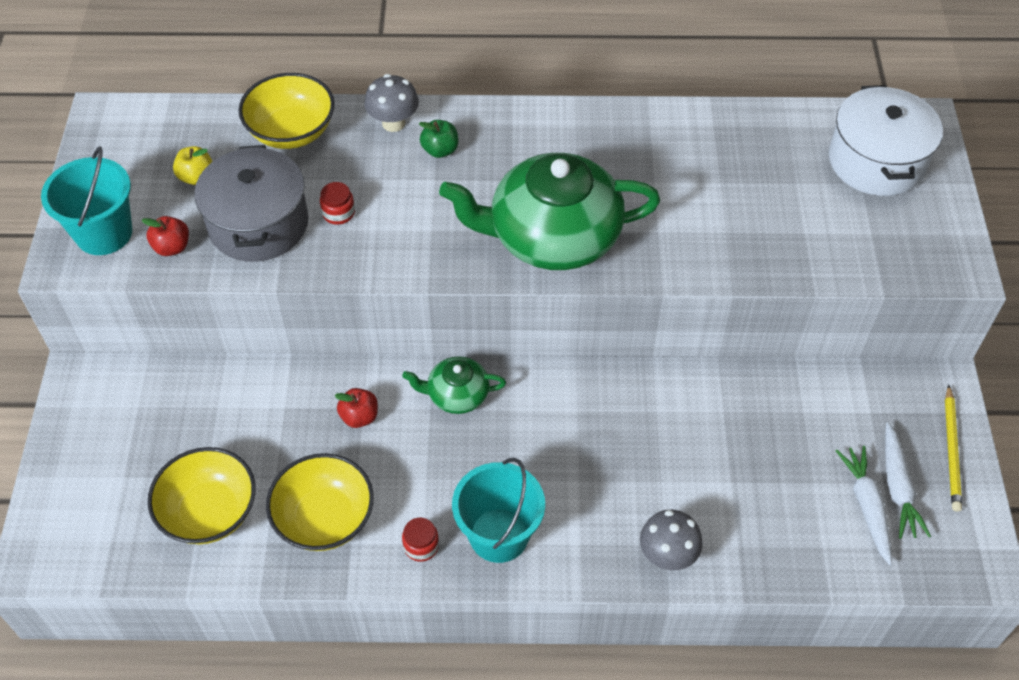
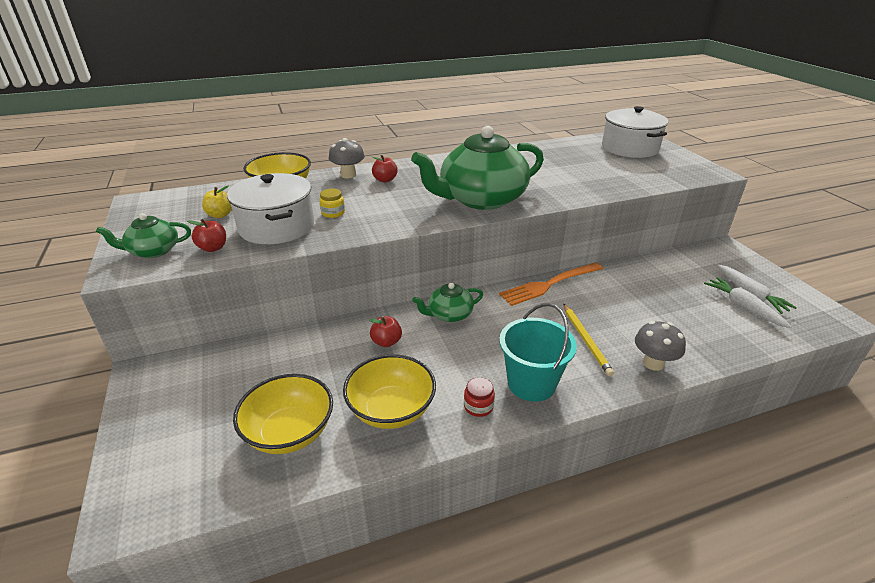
camera: 20 degrees left, 20 degrees down
(104, 233) = (153, 251): turquoise bucket -> green teapot
(258, 224) = (276, 227): grey pot -> white pot
(338, 213) = (333, 213): red jar -> yellow jar
(440, 150) = (385, 180): green apple -> red apple
(620, 381) = (549, 284): none -> orange fork
(951, 450) = (759, 272): yellow pencil -> yellow pencil (586, 340)

